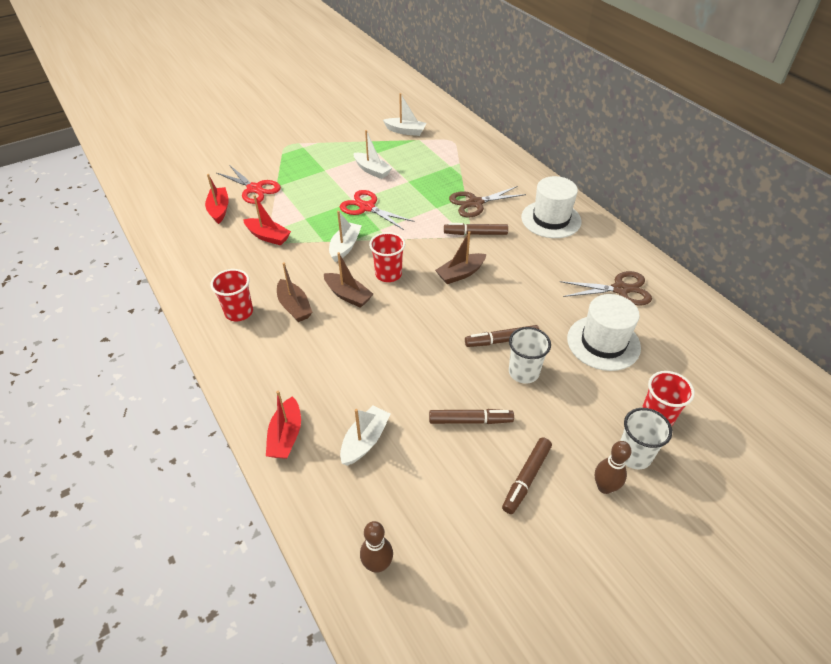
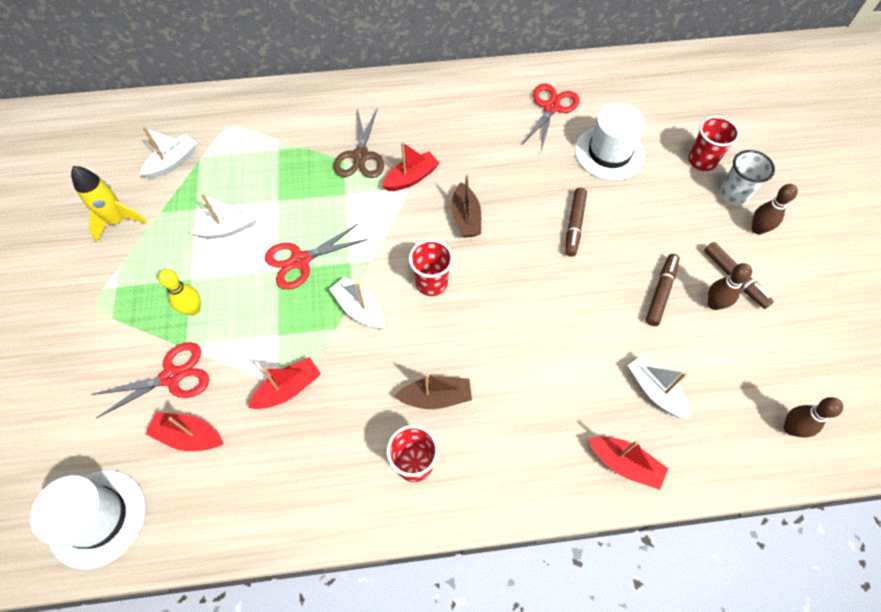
camera: 65 degrees left, 15 degrees up
(304, 179) = (193, 309): none -> yellow bowling pin
(348, 129) = (118, 221): none -> yellow rocket
(348, 295) = (445, 335): brown boat -> none
(476, 233) = (411, 178): brown marker -> red boat
(484, 467) = (714, 304): none -> brown bowling pin
(523, 372) = (620, 226): white cup -> none
(551, 219) = (426, 108): white hat -> white hat (97, 518)
(620, 289) = (551, 108): brown scissors -> red scissors

